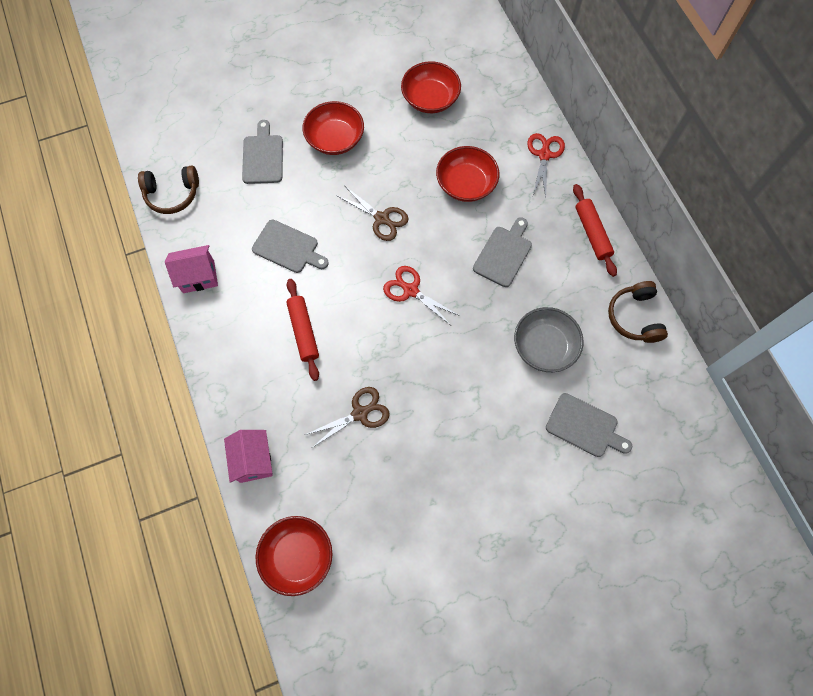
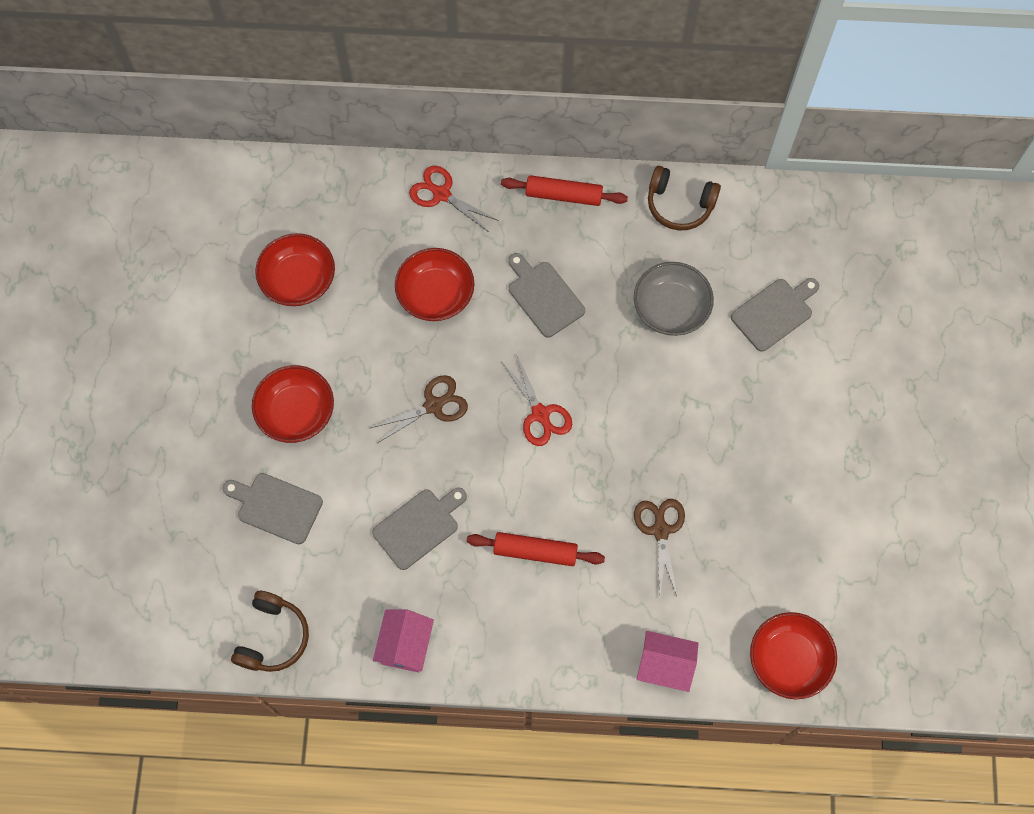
camera: 65 degrees left, 0 degrees up
(410, 290) = (540, 414): red scissors -> red scissors turned 90 degrees counterclockwise

